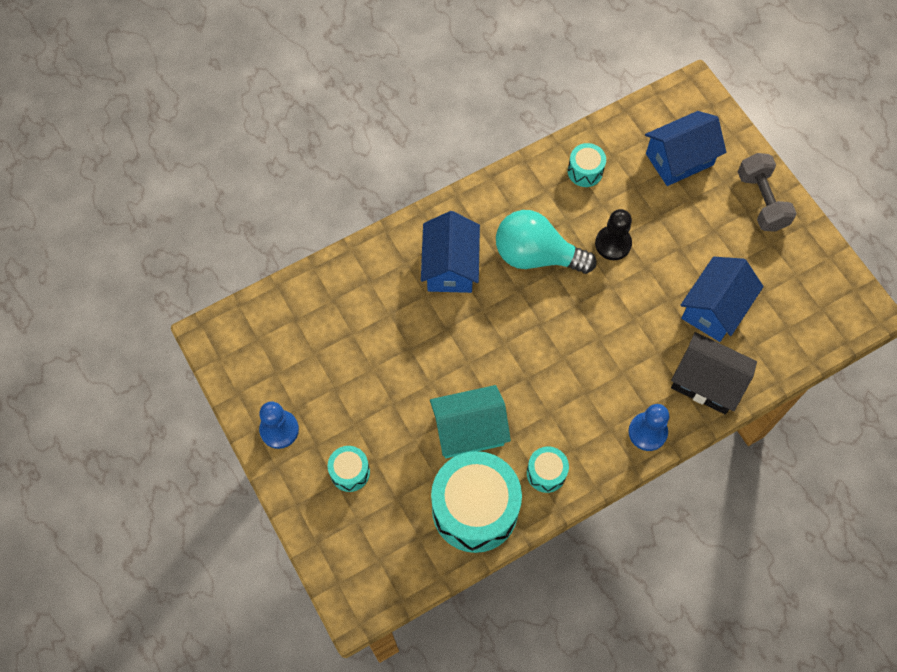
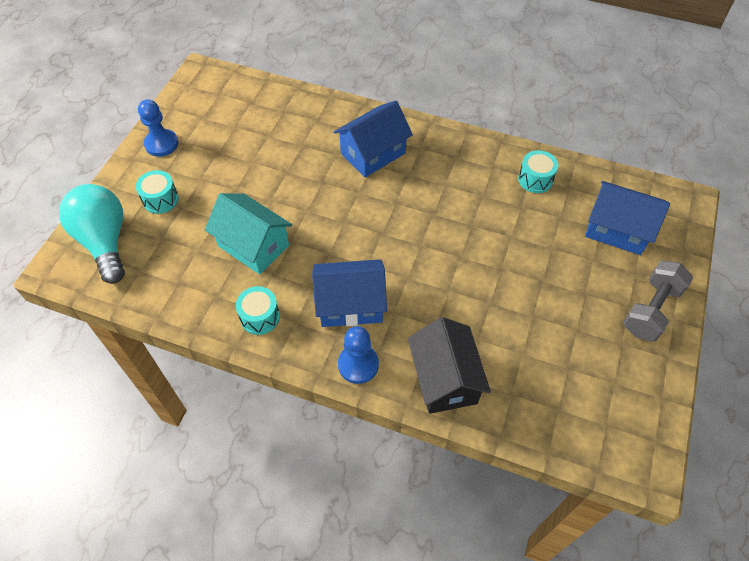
camera: 50 degrees right, 10 degrees down
(475, 509) = (191, 290): turquoise drum -> none
(536, 255) = (434, 195): turquoise light bulb -> turquoise light bulb (105, 241)
(613, 244) = (496, 234): black pawn -> none
(714, 308) = (517, 340): blue house -> blue house (350, 304)

